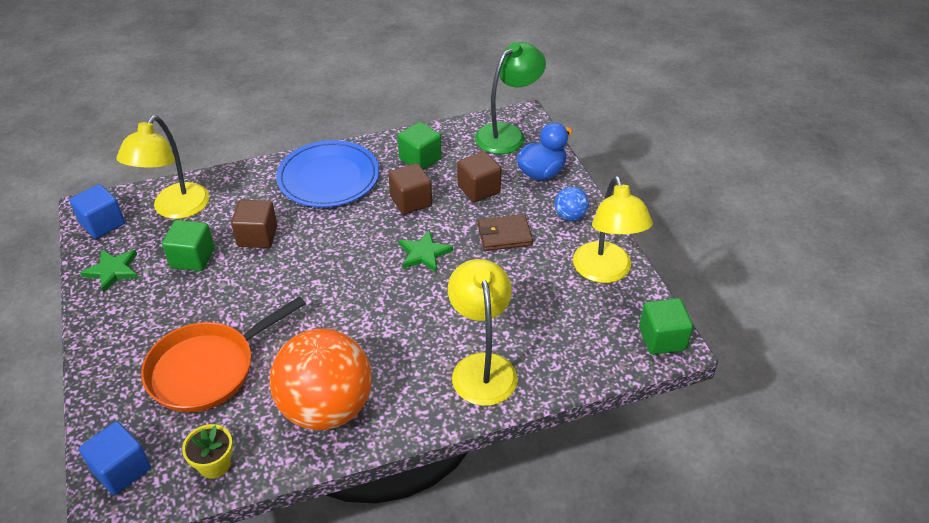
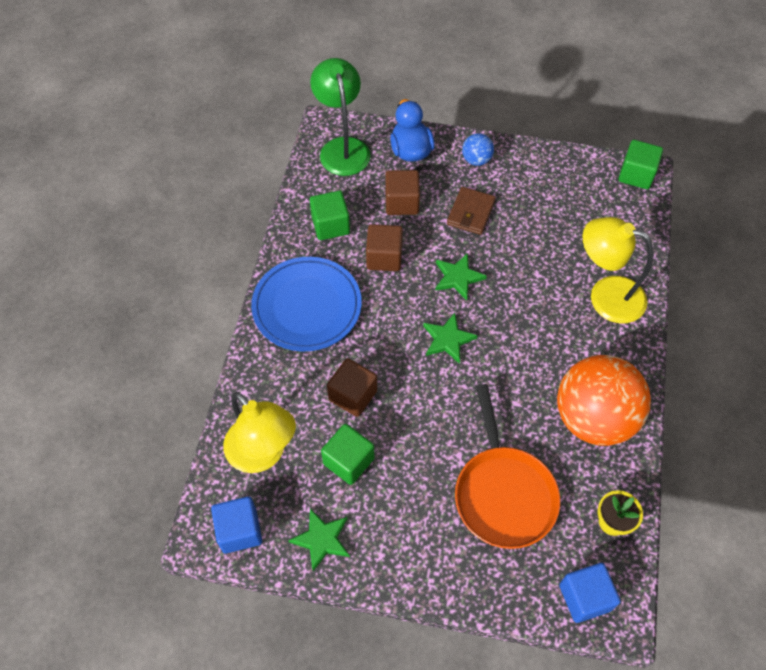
camera: 60 degrees left, 15 degrees up
(351, 272) = (448, 339): none -> green star
(605, 272) = (552, 171): yellow lamp -> none

